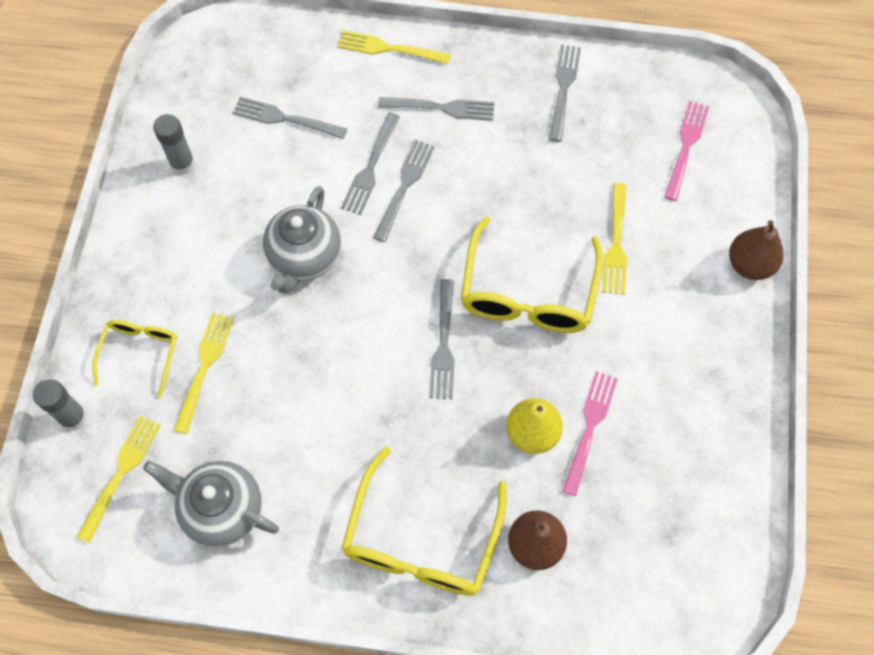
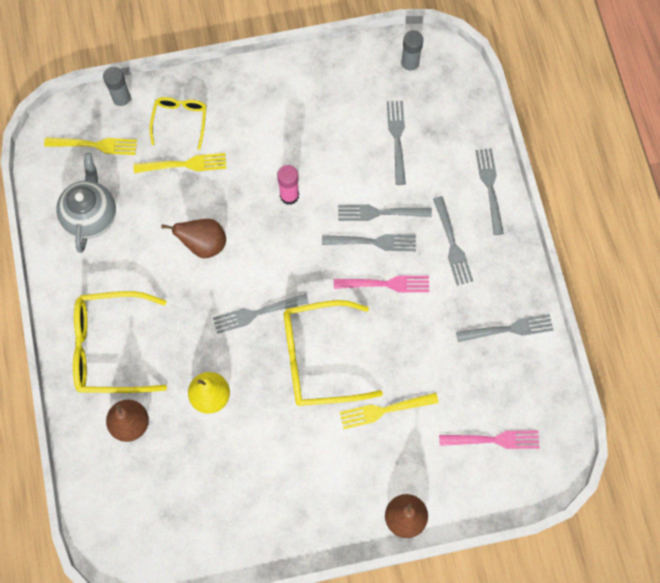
camera: 70 degrees right, 5 degrees up
(140, 353) = (180, 121): yellow glasses -> yellow glasses turned 75 degrees counterclockwise
(182, 163) = (332, 86): grey glue stick -> grey glue stick (409, 65)
(304, 257) = (289, 195): grey teapot -> pink glue stick
(326, 378) = (203, 244): none -> brown pear
(389, 49) = (490, 188): yellow fork -> grey fork
(589, 428) = (228, 435): pink fork -> pink fork (385, 284)

